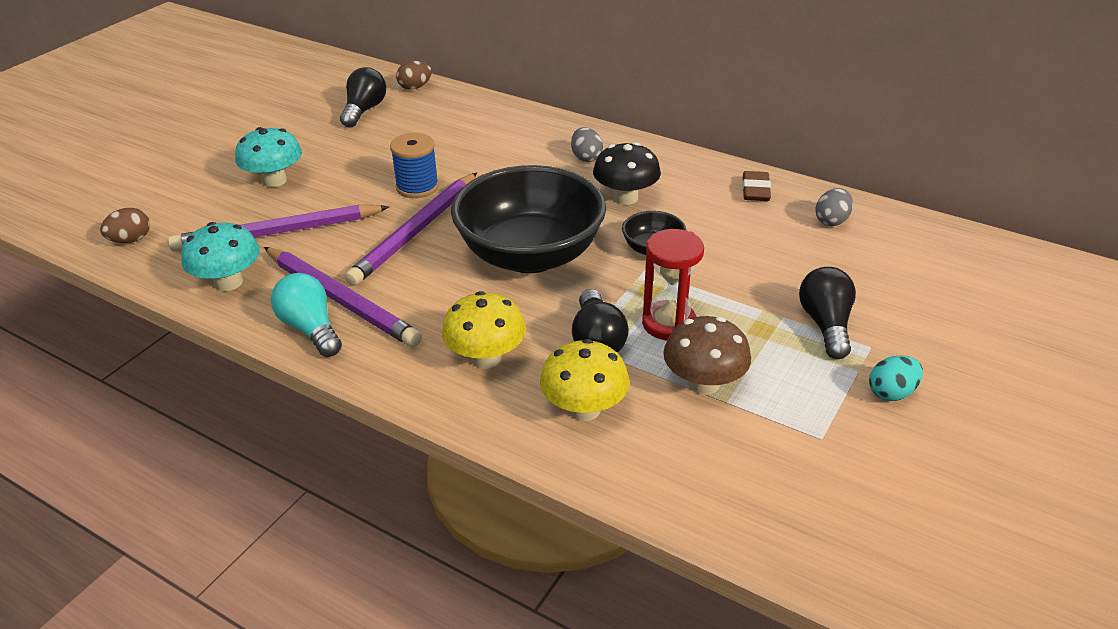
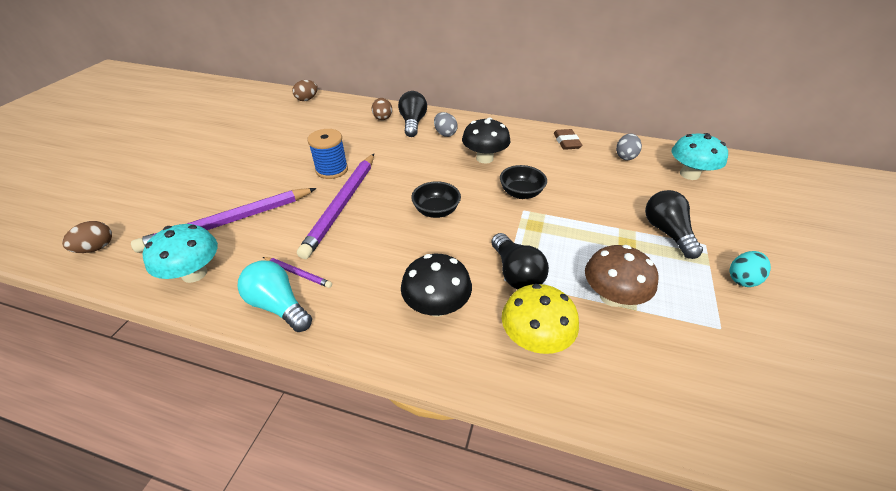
camera: 15 degrees left, 5 degrees up
(274, 180) = (216, 179): turquoise mushroom -> turquoise mushroom (689, 174)
(340, 299) = (298, 273): purple pencil -> purple pencil, size x0.44
(364, 110) = (274, 119): black light bulb -> black light bulb (413, 123)
(486, 358) = (437, 306): yellow mushroom -> black mushroom
(508, 127) = (383, 119): none -> brown egg
(530, 255) = (436, 211): black bowl -> black bowl, size x0.43
(669, 323) = (561, 250): red hourglass -> none

